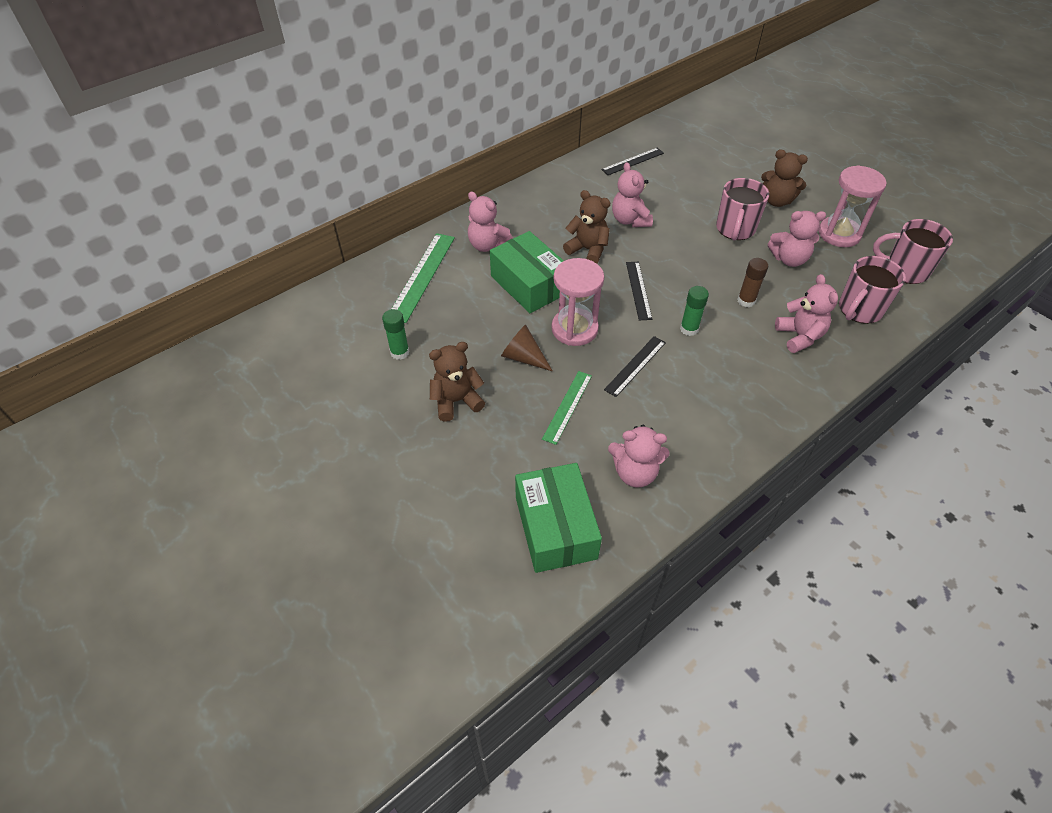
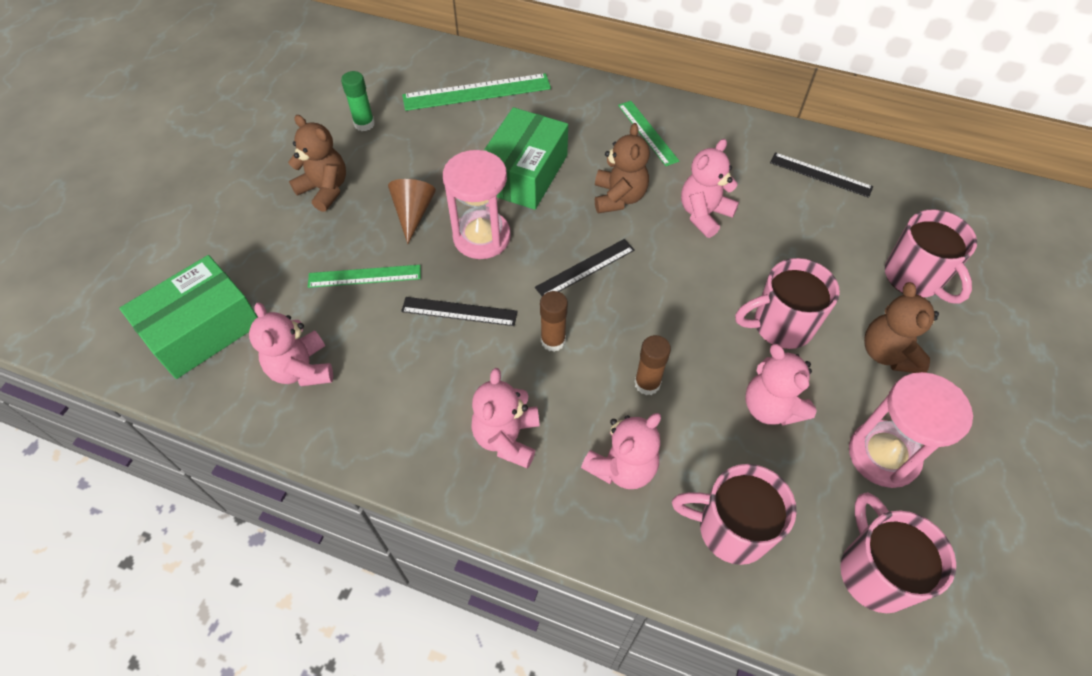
camera: 60 degrees right, 5 degrees up
(488, 245) = (559, 117): pink teddy bear -> pink teddy bear (507, 438)
(539, 212) = (647, 132): none -> green ruler
(689, 329) = (553, 341): green glue stick -> brown glue stick
(732, 167) = (914, 278): none -> pink mug

